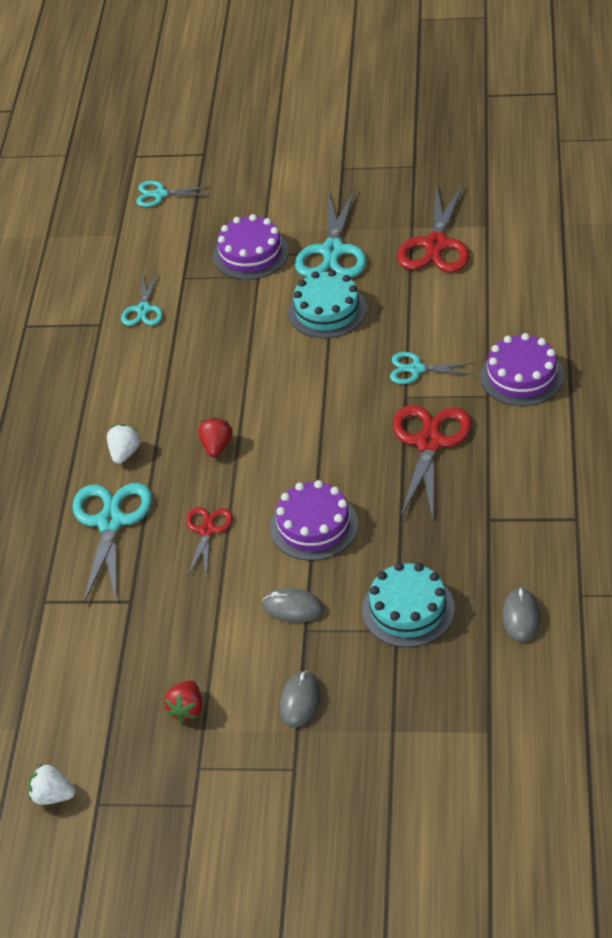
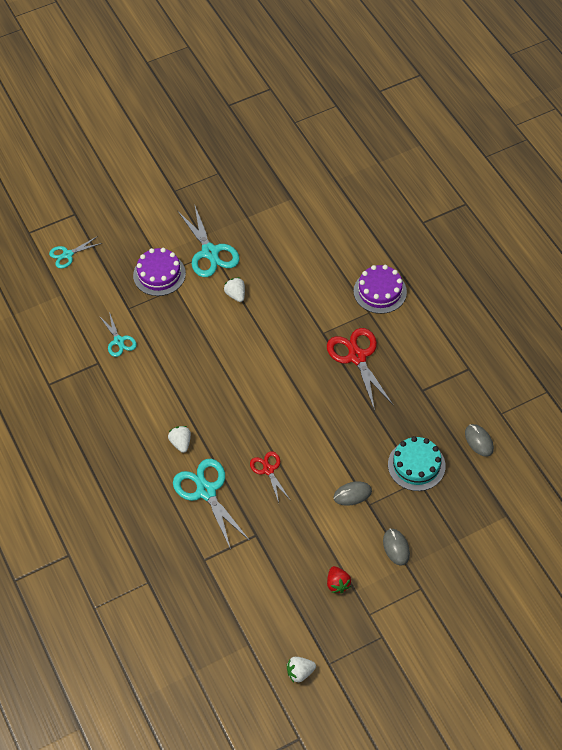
camera: 35 degrees left, 10 degrees up
(217, 446) = (234, 413): red strawberry -> none
(314, 526) = (328, 438): purple cake -> none
(327, 310) = (236, 295): turquoise cake -> white strawberry
(416, 369) = (316, 312): turquoise scissors -> none
(436, 245) = (270, 223): red scissors -> none

